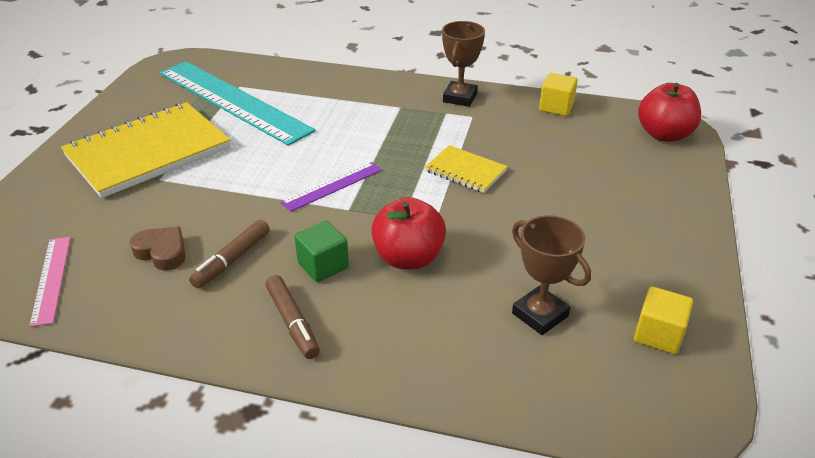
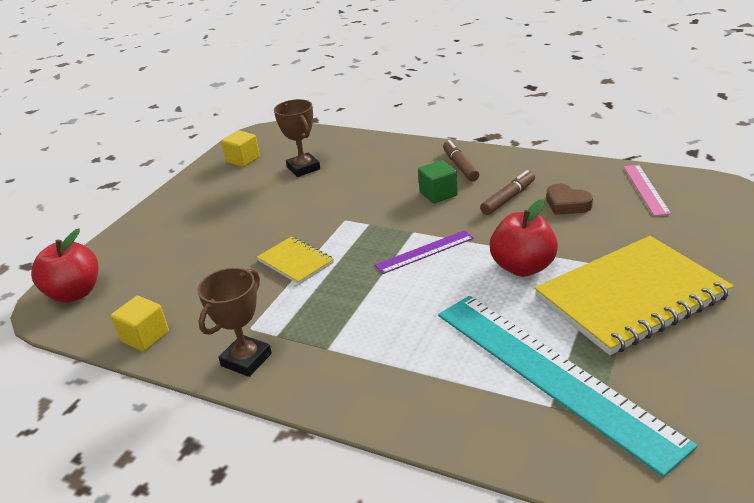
camera: 165 degrees left, 5 degrees down
(408, 258) = (374, 197): red apple -> red apple (522, 267)

